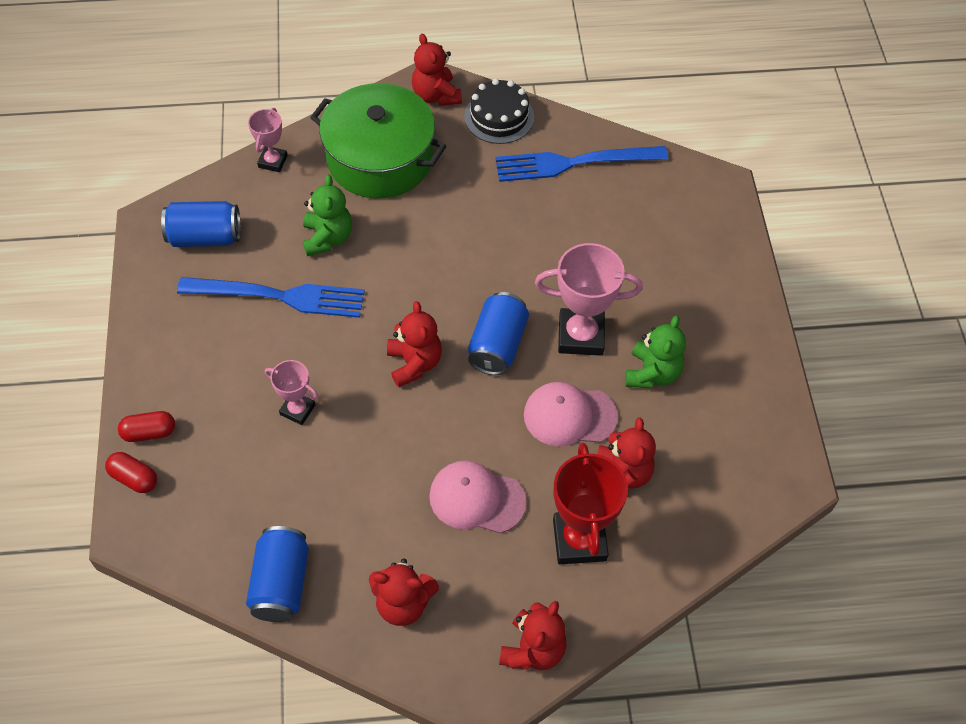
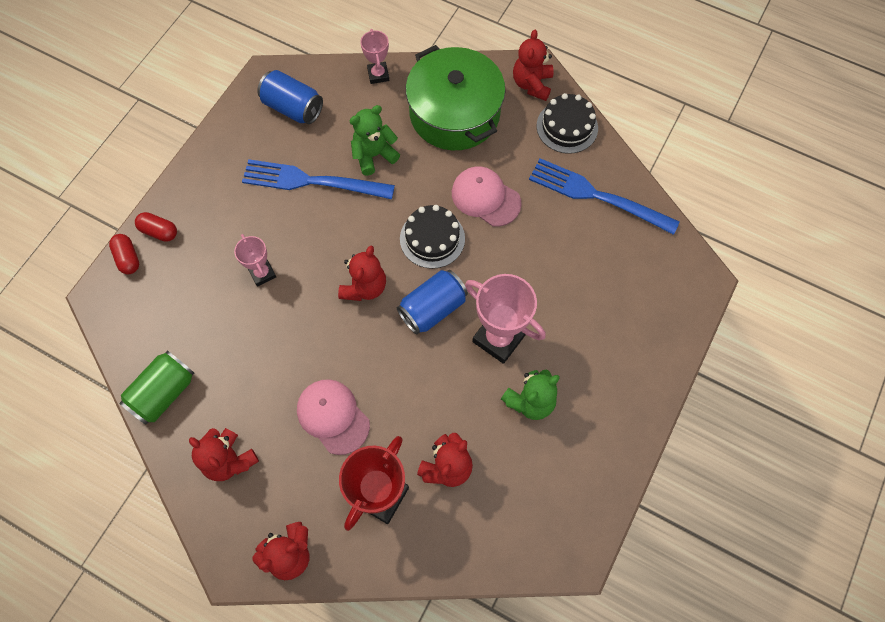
camera: 35 degrees right, 10 degrees up
(273, 161) = (378, 75): pink trophy -> pink trophy turned 60 degrees counterclockwise
(280, 296) = (311, 181): blue fork -> blue fork turned 150 degrees clockwise
(281, 583) = (164, 393): blue can -> green can
(328, 238) = (374, 155): green teddy bear -> green teddy bear turned 150 degrees counterclockwise
(447, 283) = (432, 238): none -> black cake
(569, 416) = (444, 396): pink cap -> pink cap (485, 198)

